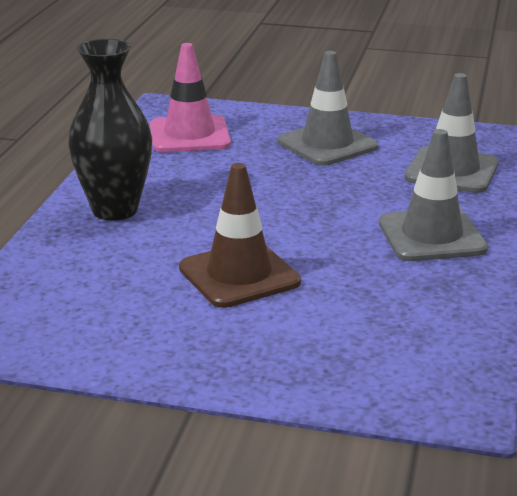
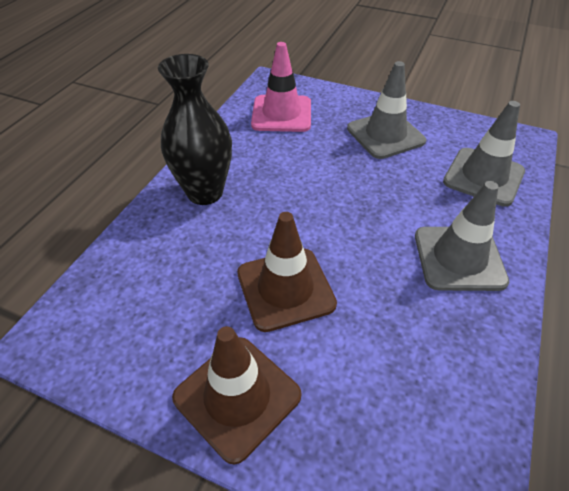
camera: 10 degrees right, 20 degrees up
(209, 352) = (237, 396): none -> brown traffic cone

